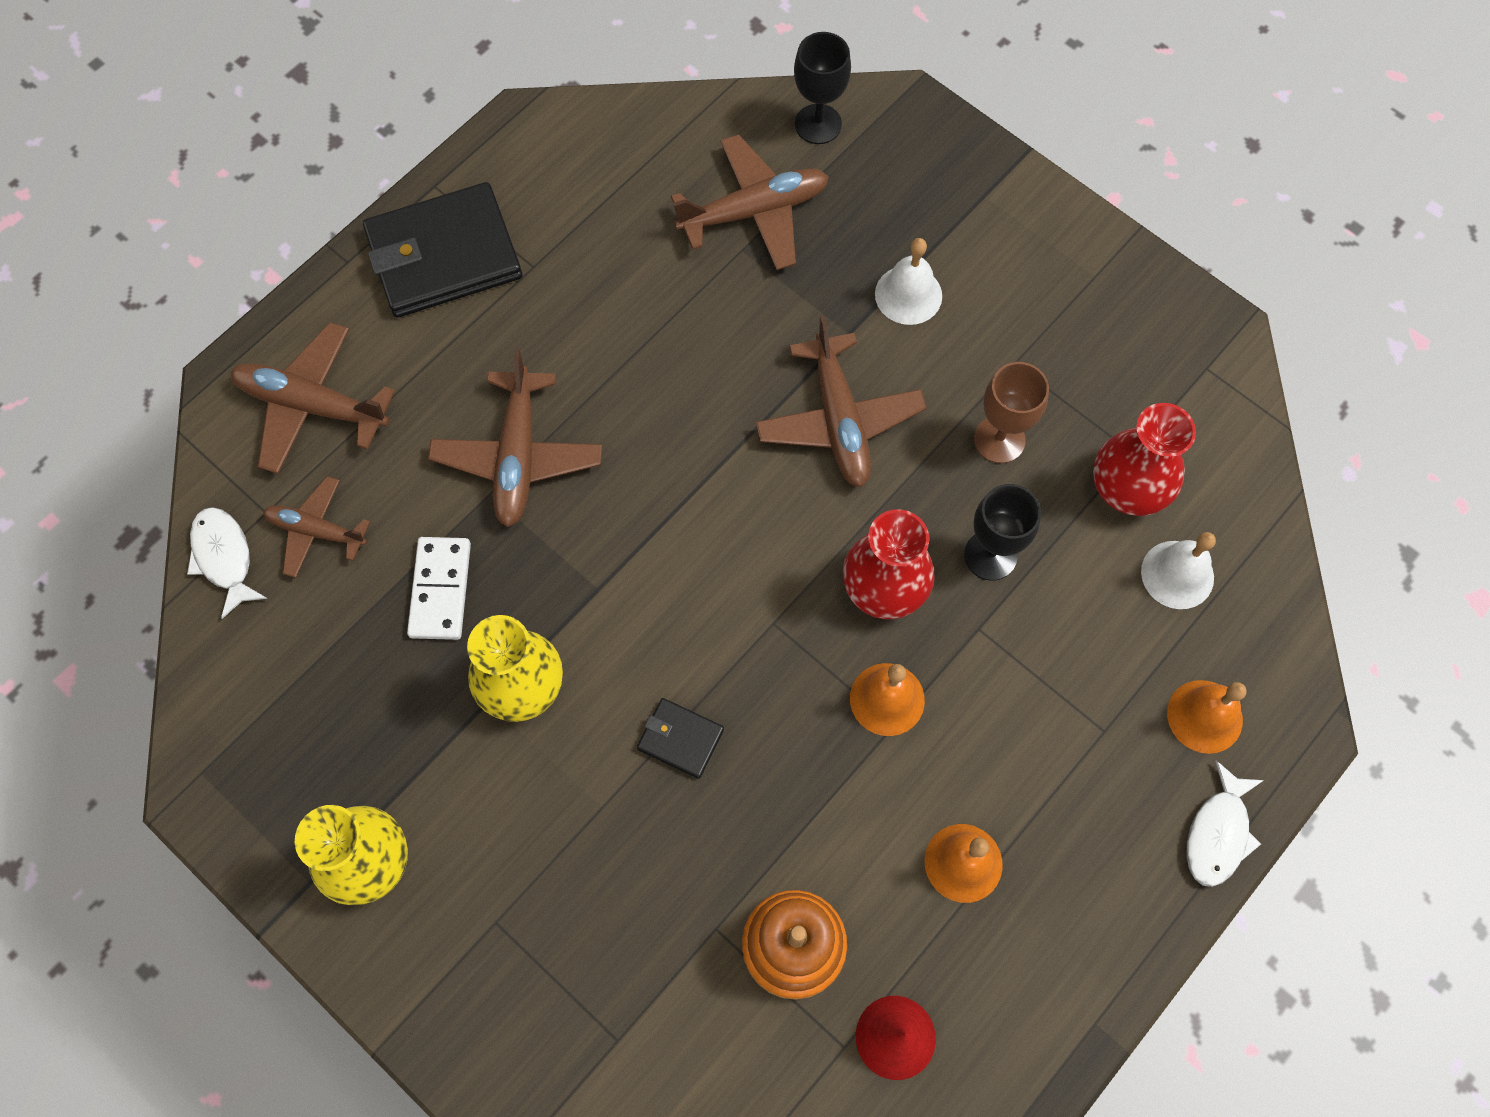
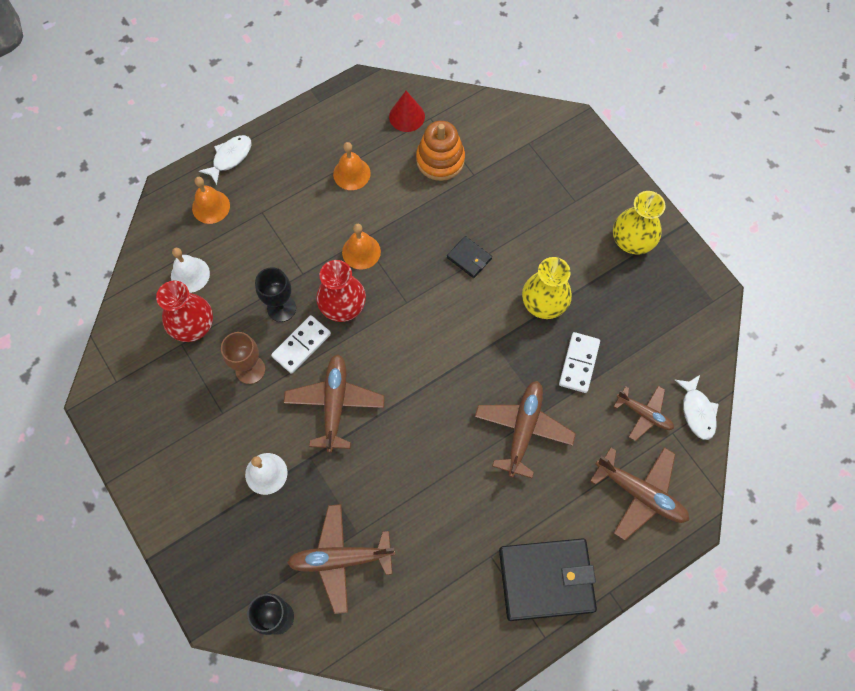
camera: 165 degrees left, 0 degrees up
(930, 500) = (301, 345): none -> white domino

